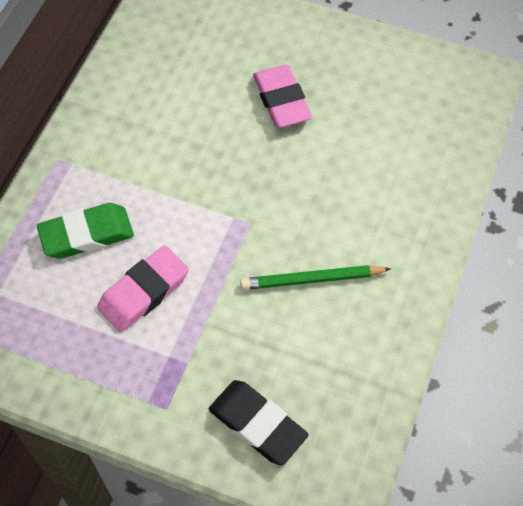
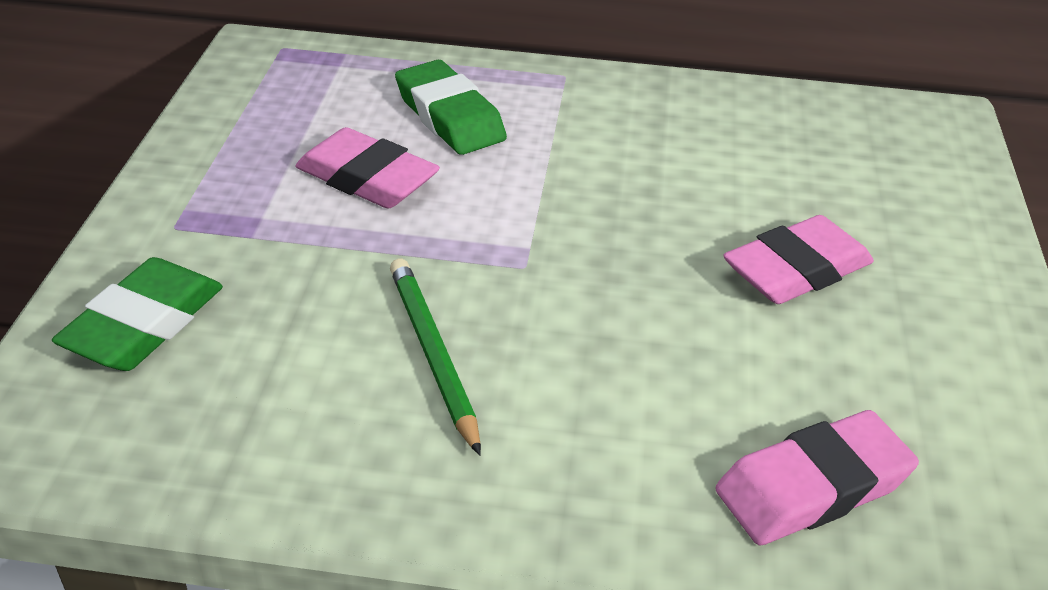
camera: 75 degrees right, 20 degrees down
(257, 424) = (144, 324): black eraser -> green eraser
(425, 144) = (813, 487): none -> pink eraser

